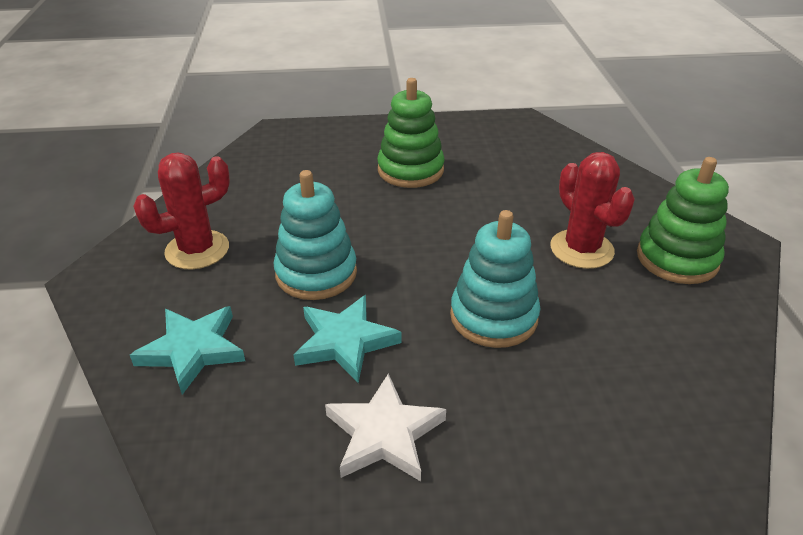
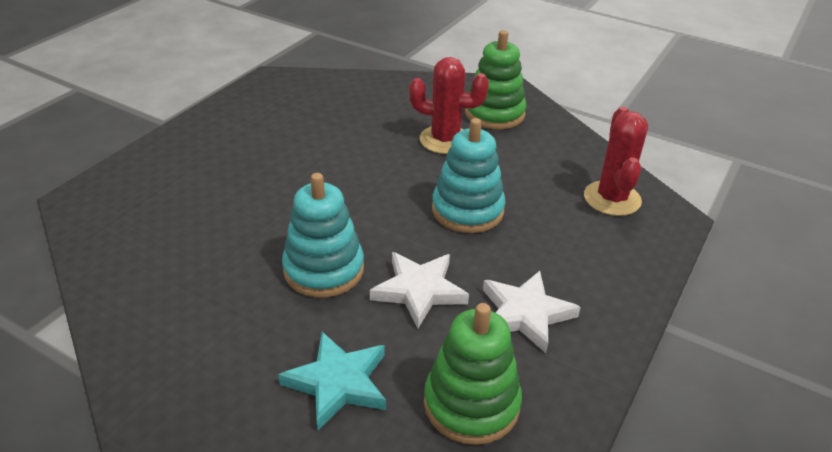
camera: 55 degrees left, 0 degrees up
(197, 250) = (200, 328): red cactus -> red cactus (612, 198)
(345, 341) = (419, 291): turquoise star -> white star
(410, 170) = (256, 159): green stacking toy -> green stacking toy (471, 404)

